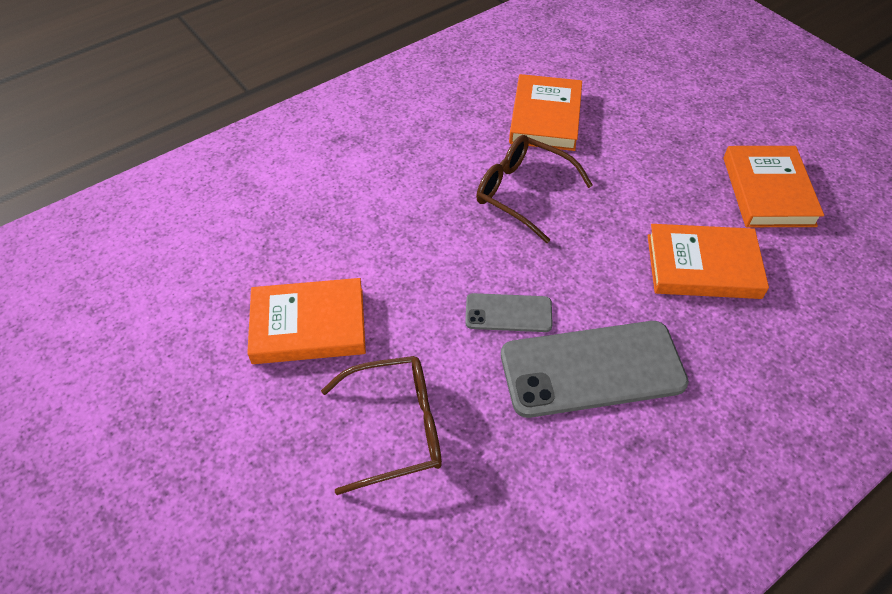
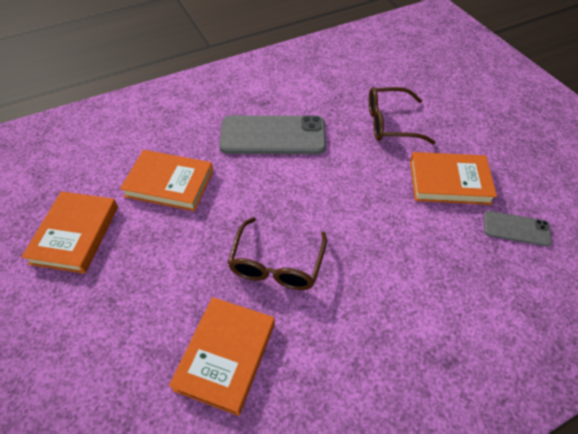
camera: 170 degrees left, 0 degrees up
(508, 313) = (314, 172): grey phone -> grey phone (516, 229)
(523, 193) = (277, 263): brown glasses -> brown glasses turned 60 degrees clockwise

